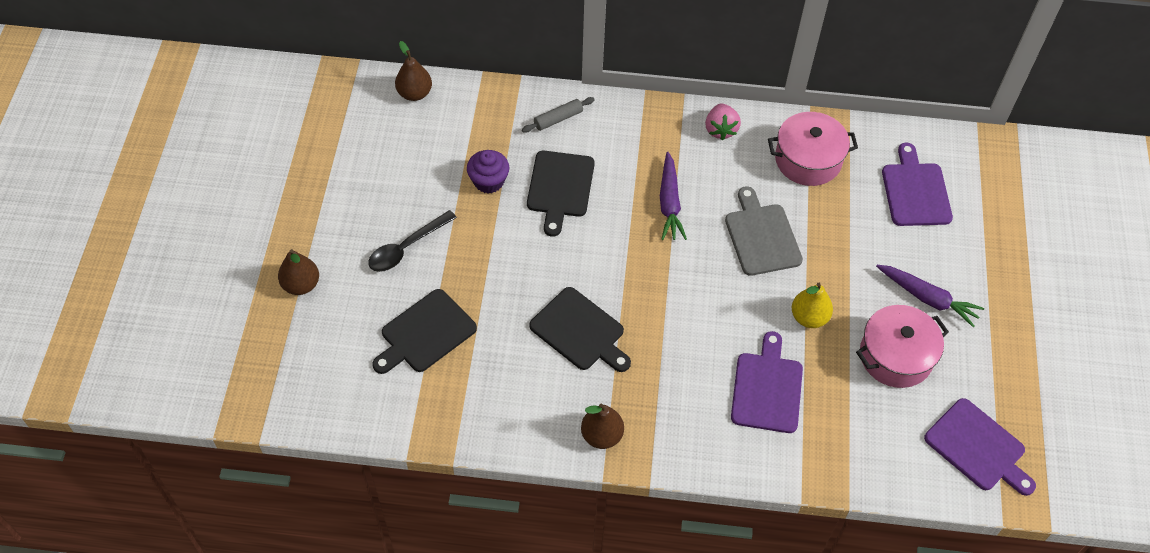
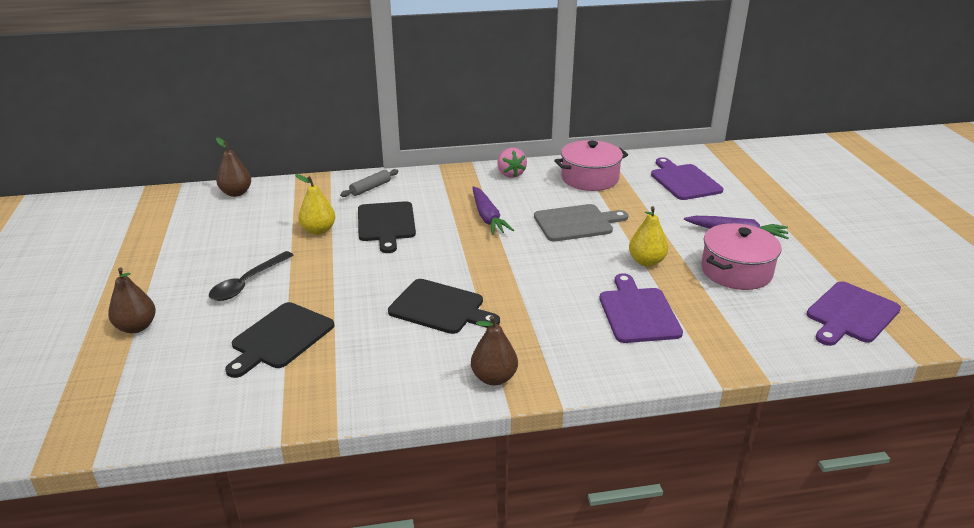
camera: 15 degrees left, 25 degrees down
(488, 181) = (318, 230): purple cupcake -> yellow pear
(761, 236) = (576, 223): grey cutting board -> grey cutting board turned 105 degrees clockwise
(978, 447) = (851, 314): purple cutting board -> purple cutting board turned 105 degrees clockwise

